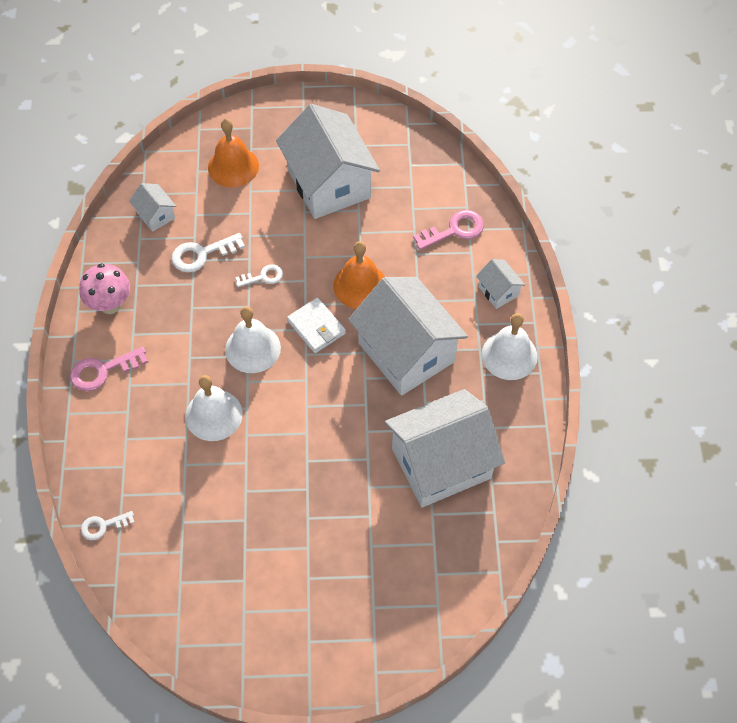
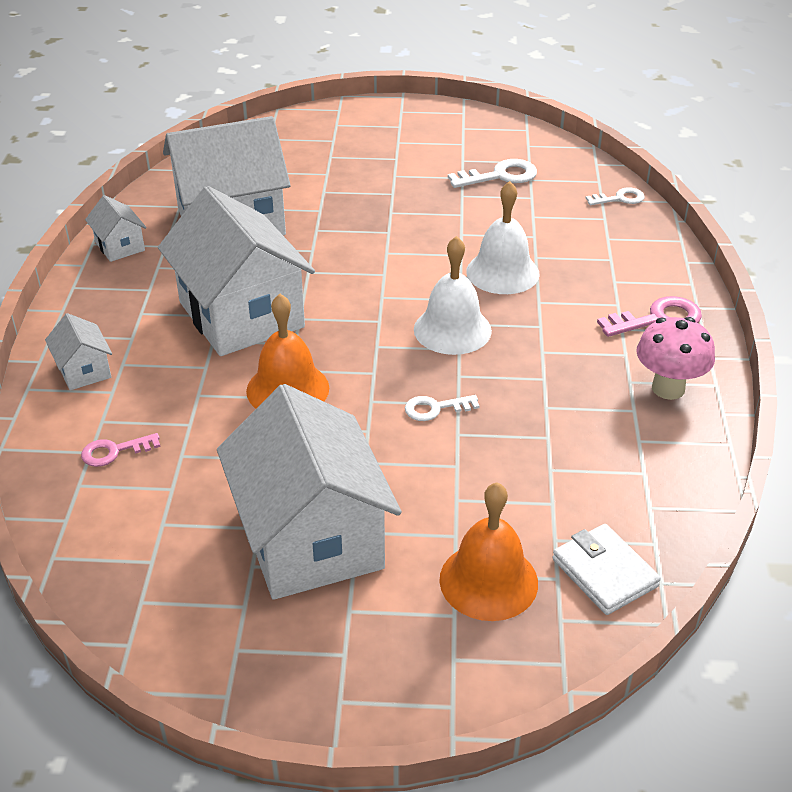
camera: 175 degrees left, 20 degrees down
(155, 215) = (623, 506): white house -> white house (120, 246)
(202, 254) = (535, 443): white key -> white key (500, 176)
(316, 327) = (361, 346): white wallet -> white wallet (604, 572)
(454, 230) = (114, 451): pink key -> pink key, size x0.64
(509, 355) = (104, 304): white bell -> none

